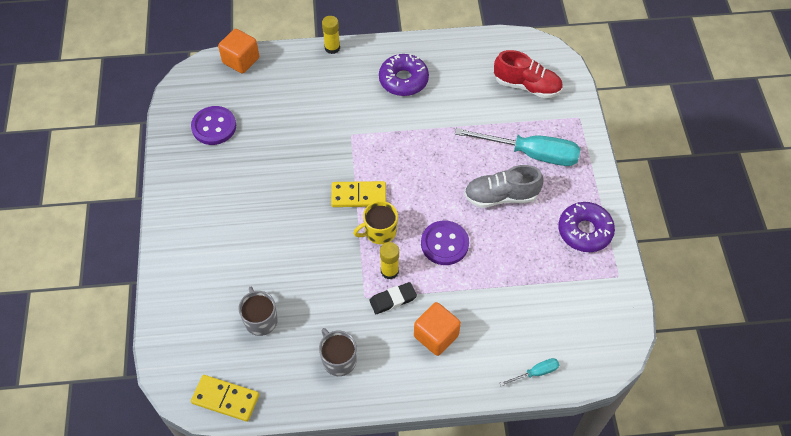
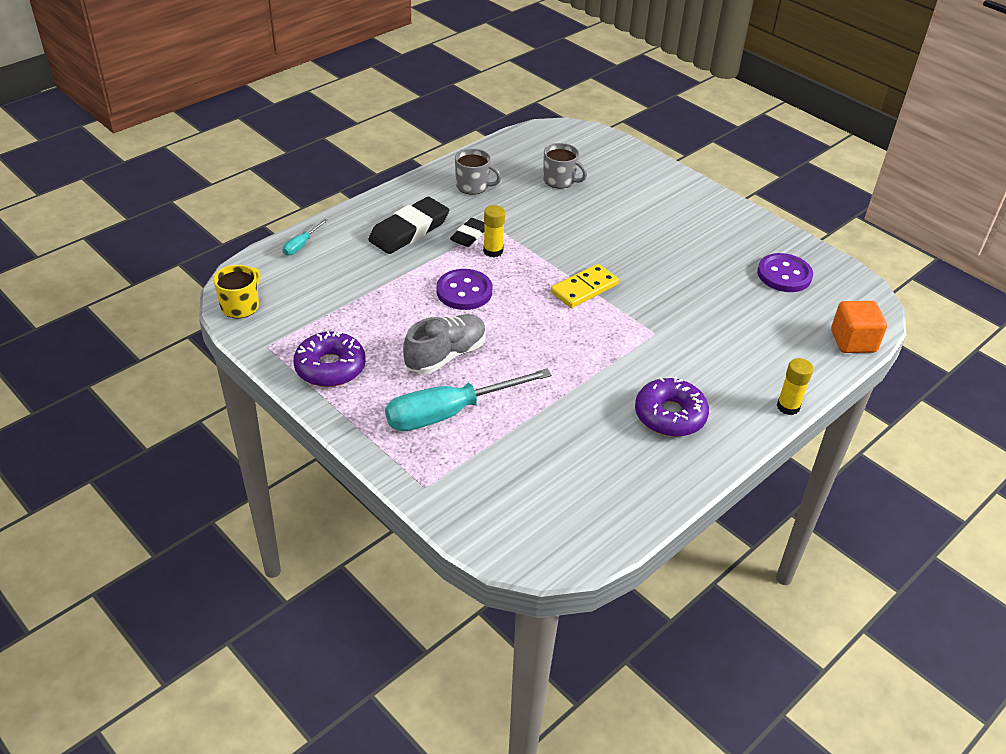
camera: 140 degrees right, 15 degrees down
(225, 399) = (530, 137): yellow domino -> none
(379, 232) = (533, 272): yellow mug -> yellow mug (241, 306)
(436, 336) = (409, 230): orange cube -> black eraser
(527, 86) = (522, 490): red shoe -> none

